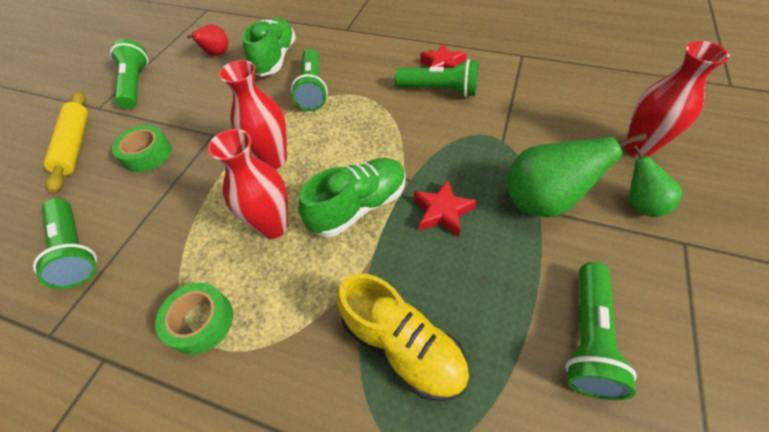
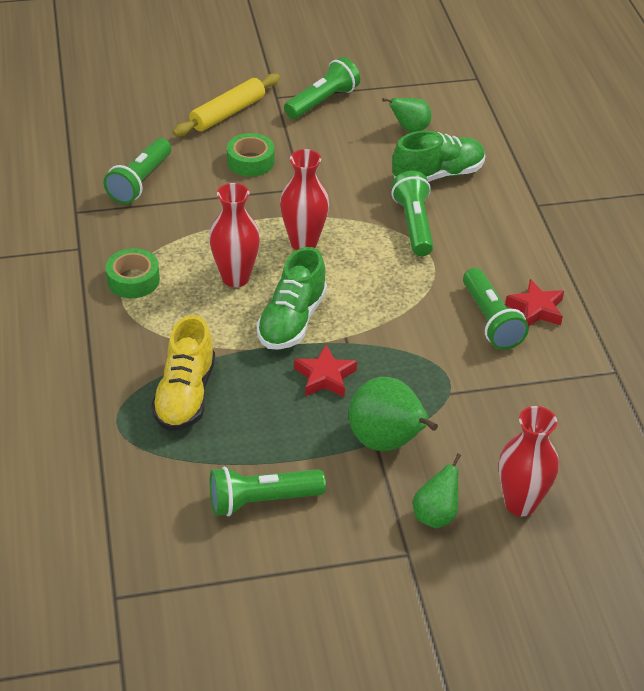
camera: 55 degrees right, 10 degrees down
(217, 54) = (410, 129): red pear -> green pear
(312, 89) = (414, 224): green flashlight -> green flashlight turned 120 degrees clockwise
(358, 206) = (292, 320): green shoe -> green shoe turned 90 degrees clockwise

